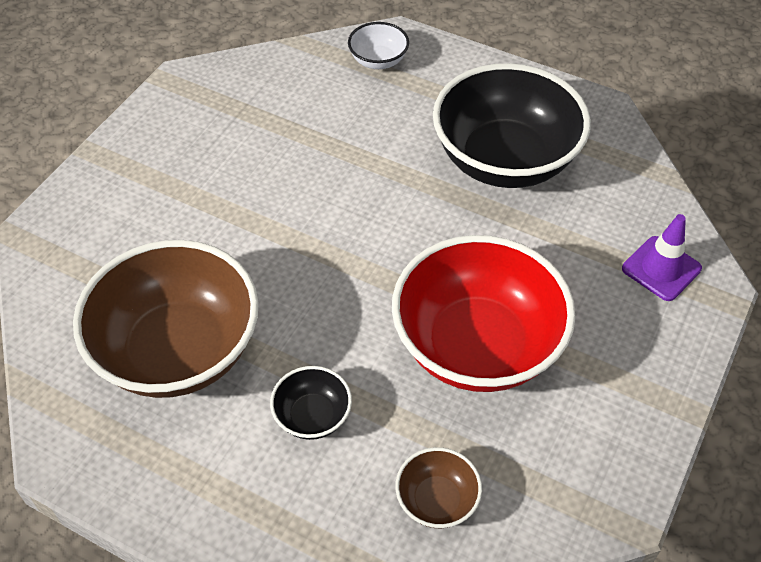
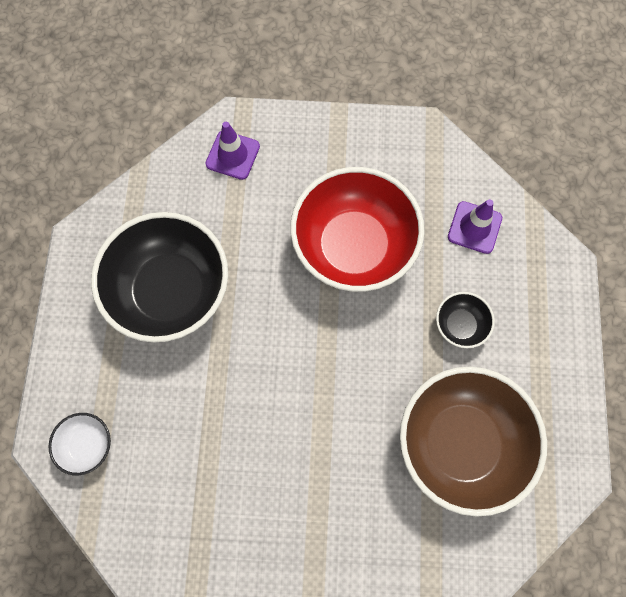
camera: 115 degrees left, 20 degrees up
(437, 500) = (474, 227): brown bowl -> purple traffic cone

